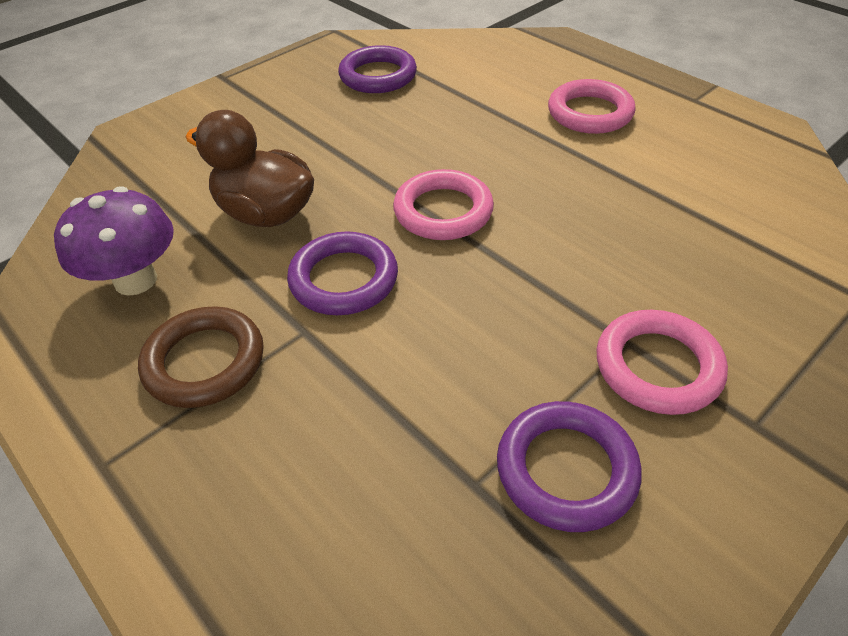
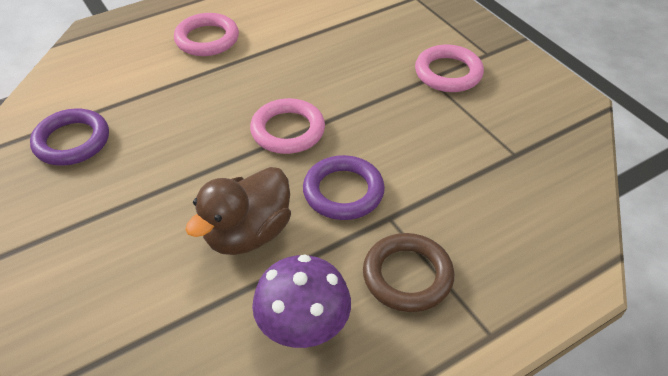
camera: 80 degrees left, 0 degrees up
(566, 469) = (509, 120): purple ring -> none

